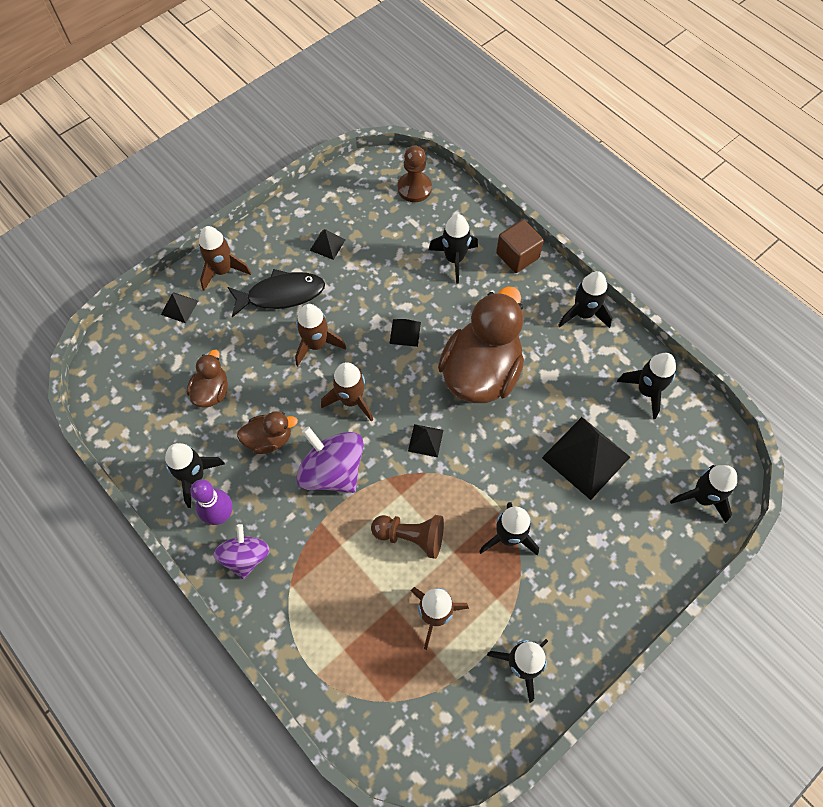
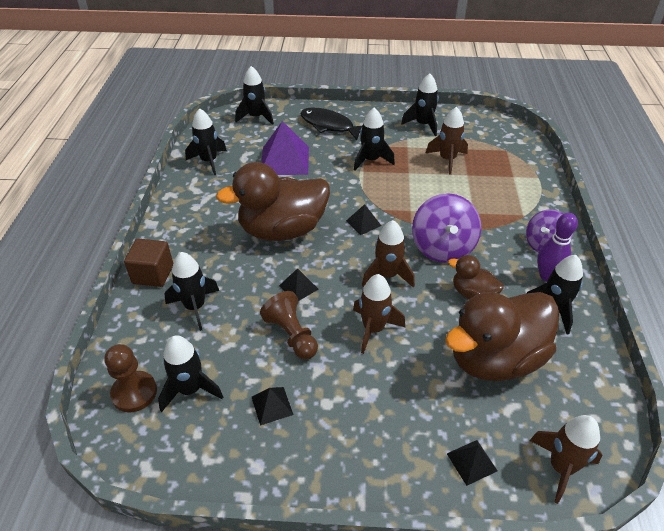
camera: 135 degrees left, 20 degrees down
(212, 391) = (495, 358): brown duck -> brown duck, size x2.08
(222, 271) = (395, 466): brown rocket -> brown rocket (561, 467)
(281, 294) = (361, 393): black fish -> black fish (329, 126)
(411, 537) = (425, 191): brown pawn -> brown pawn (292, 335)
(583, 313) = (175, 213): black rocket -> black rocket (190, 390)
(586, 457) = (284, 160): black pyramid -> purple pyramid

